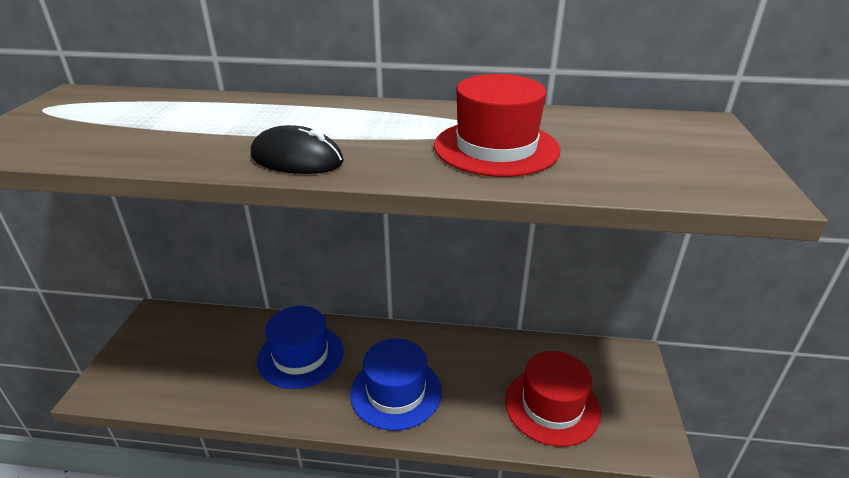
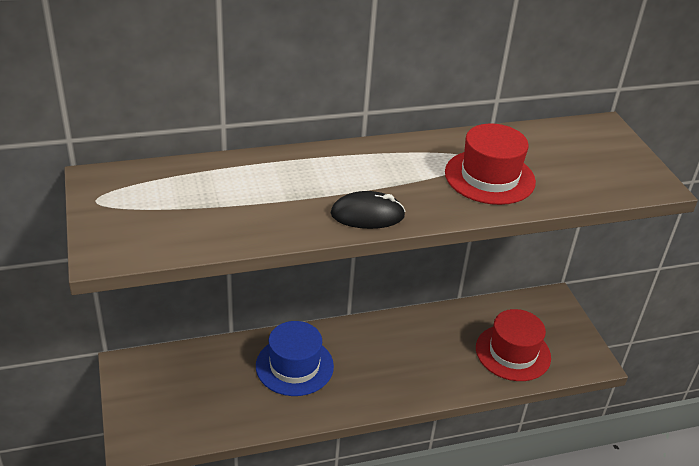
camera: 25 degrees left, 5 degrees up
(396, 392) = (393, 374): blue hat -> none

